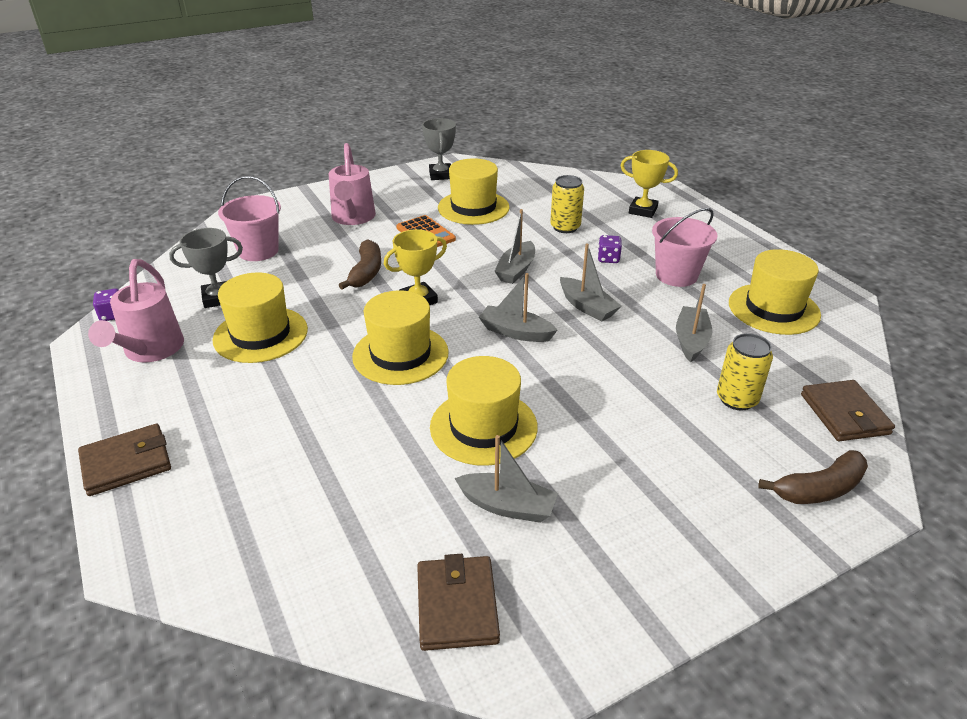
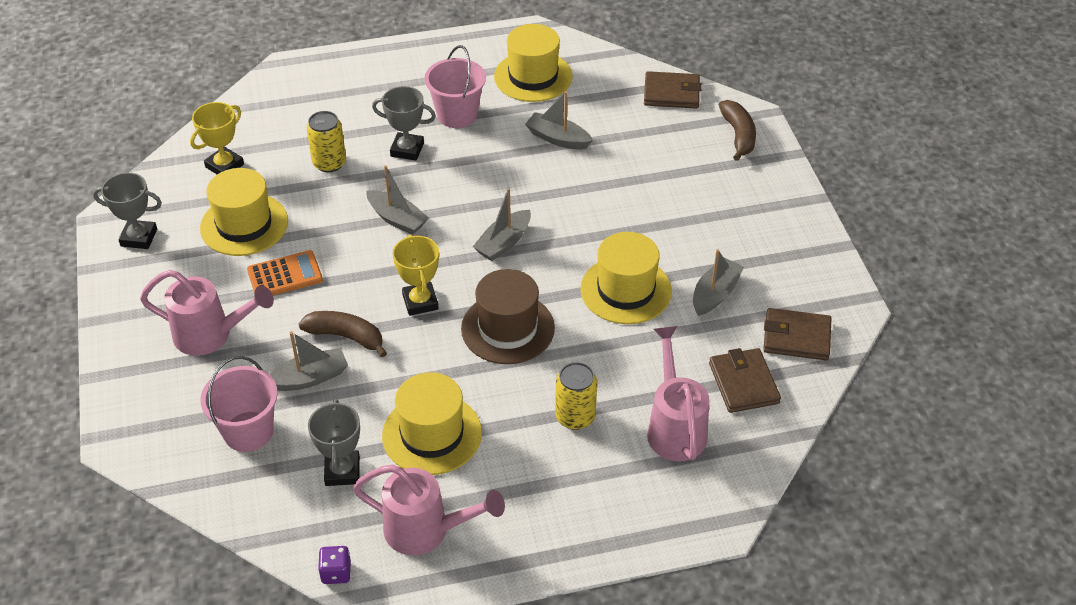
camera: 75 degrees left, 10 degrees up
(126, 463) = (601, 537): brown wallet -> brown wallet (743, 383)
(280, 499) = (675, 428): none -> pink watering can
(400, 354) = (507, 328): yellow hat -> brown hat
(587, 307) = (483, 186): grey boat -> grey boat (310, 378)
(608, 259) = (407, 149): purple dice -> grey trophy
(643, 211) = (325, 98): yellow trophy -> yellow trophy (224, 166)
(737, 399) = (638, 139): yellow can -> yellow can (575, 417)

